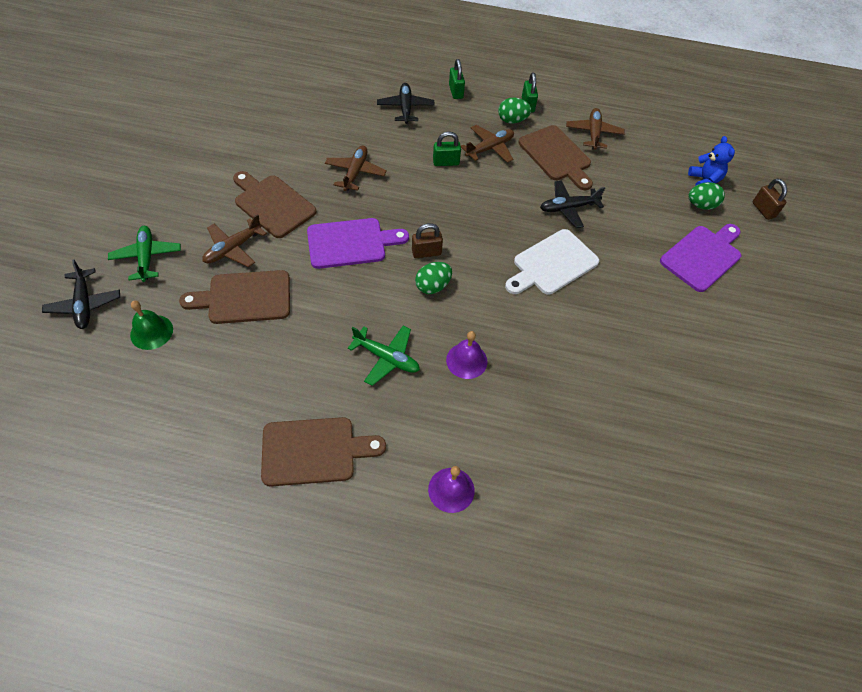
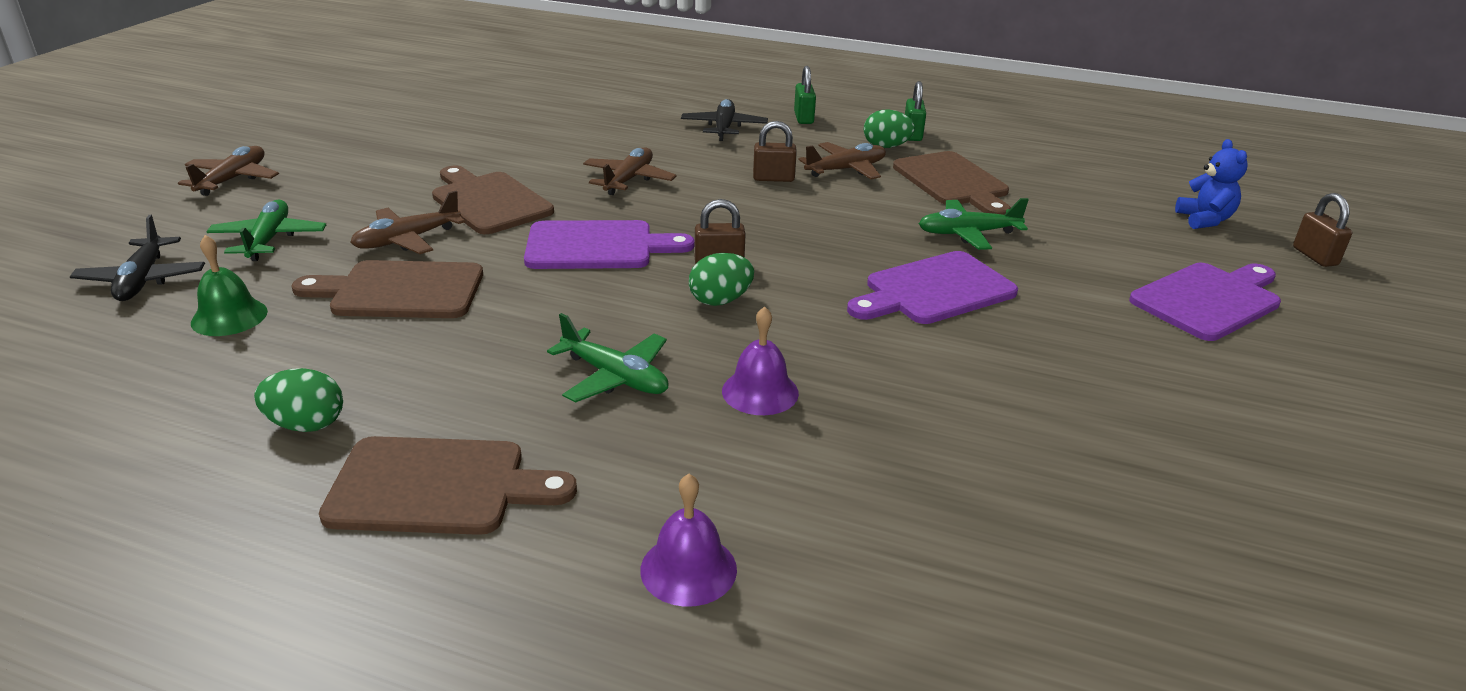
camera: 10 degrees right, 25 degrees down
(446, 162) = (773, 178): green padlock -> brown padlock
(552, 264) = (934, 290): white cutting board -> purple cutting board
(568, 208) = (968, 233): black plane -> green plane
(593, 133) = (1015, 165): brown plane -> brown plane (233, 179)
(701, 205) = (1200, 244): green egg -> green egg (306, 425)

